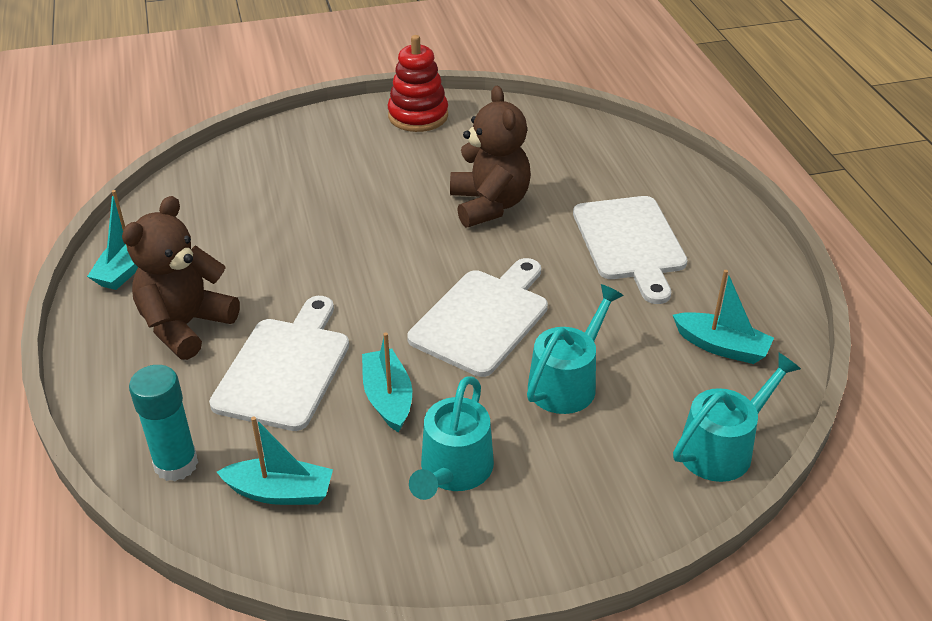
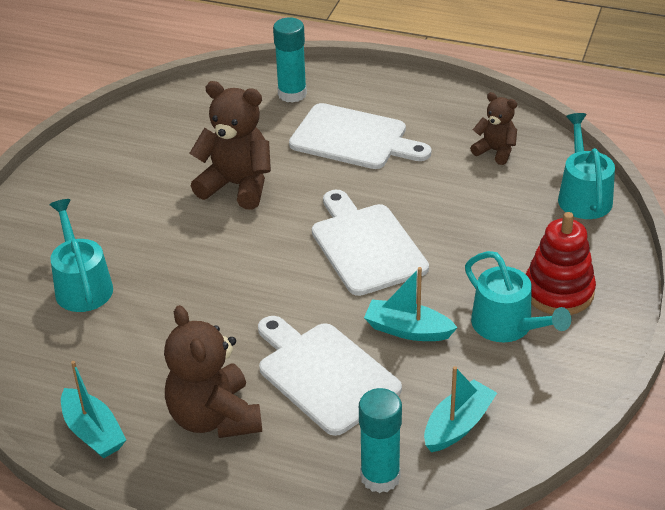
camera: 55 degrees left, 0 degrees up
(418, 116) = (71, 172): red stacking toy -> red stacking toy (558, 291)
(567, 382) = (468, 235): turquoise watering can -> turquoise watering can (82, 286)
(651, 178) = (292, 94): none -> turquoise glue stick
(721, 347) = (495, 151): turquoise boat -> brown teddy bear

